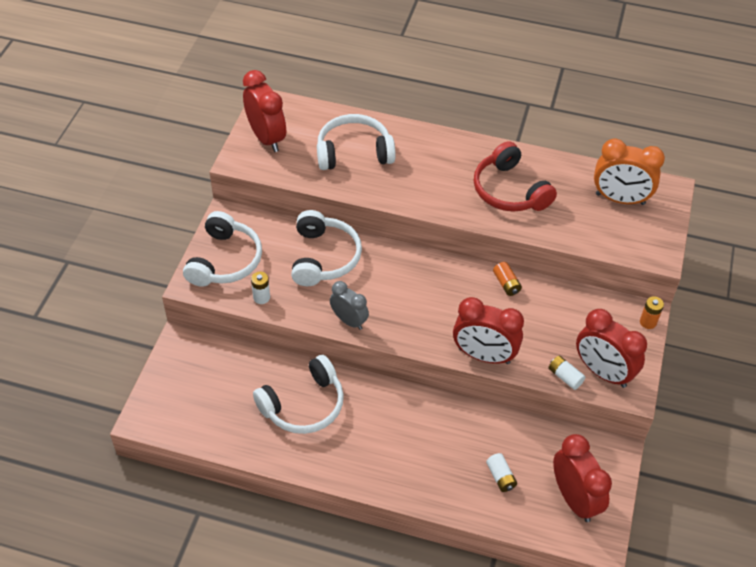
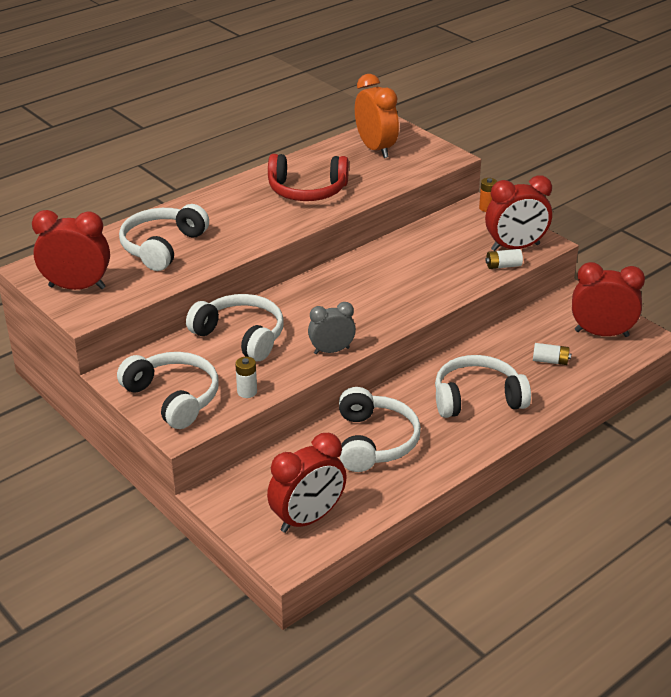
camera: 55 degrees left, 15 degrees down
(407, 447) = (477, 398): none -> white headphones
(484, 356) = (444, 295): red clock -> red clock (308, 519)
(506, 284) = (380, 254): orange battery -> none
(620, 199) = (375, 149): orange clock -> orange clock turned 75 degrees counterclockwise

